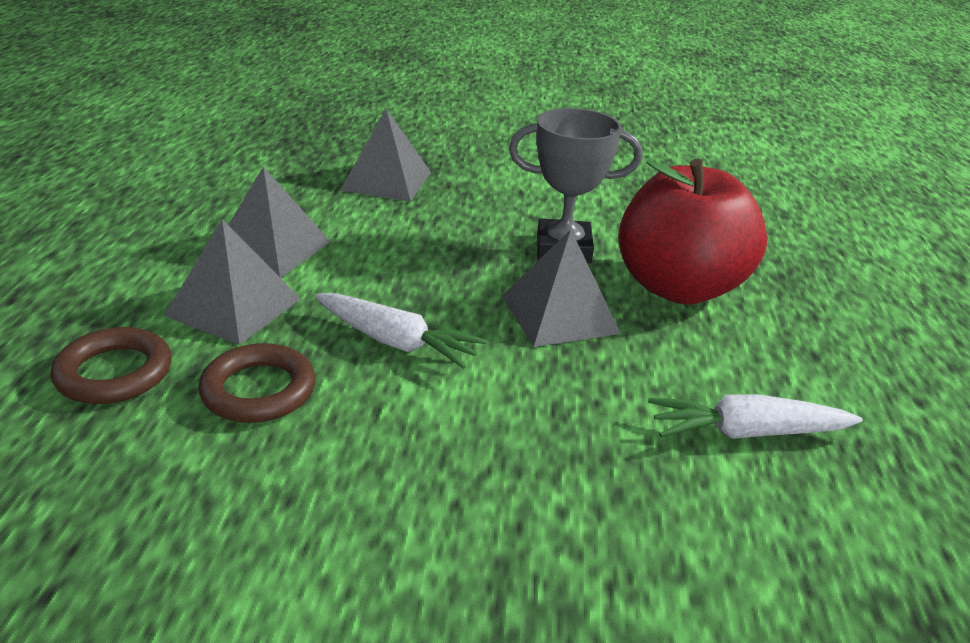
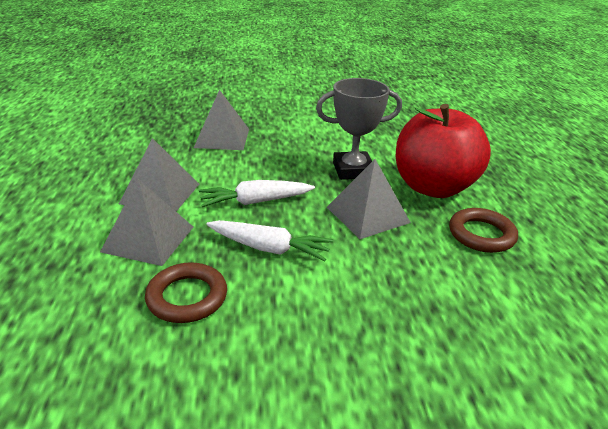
camera: 10 degrees left, 0 degrees up
(114, 373) = (77, 300): brown ring -> brown ring (481, 234)
(746, 432) = (512, 277): white carrot -> white carrot (255, 202)

